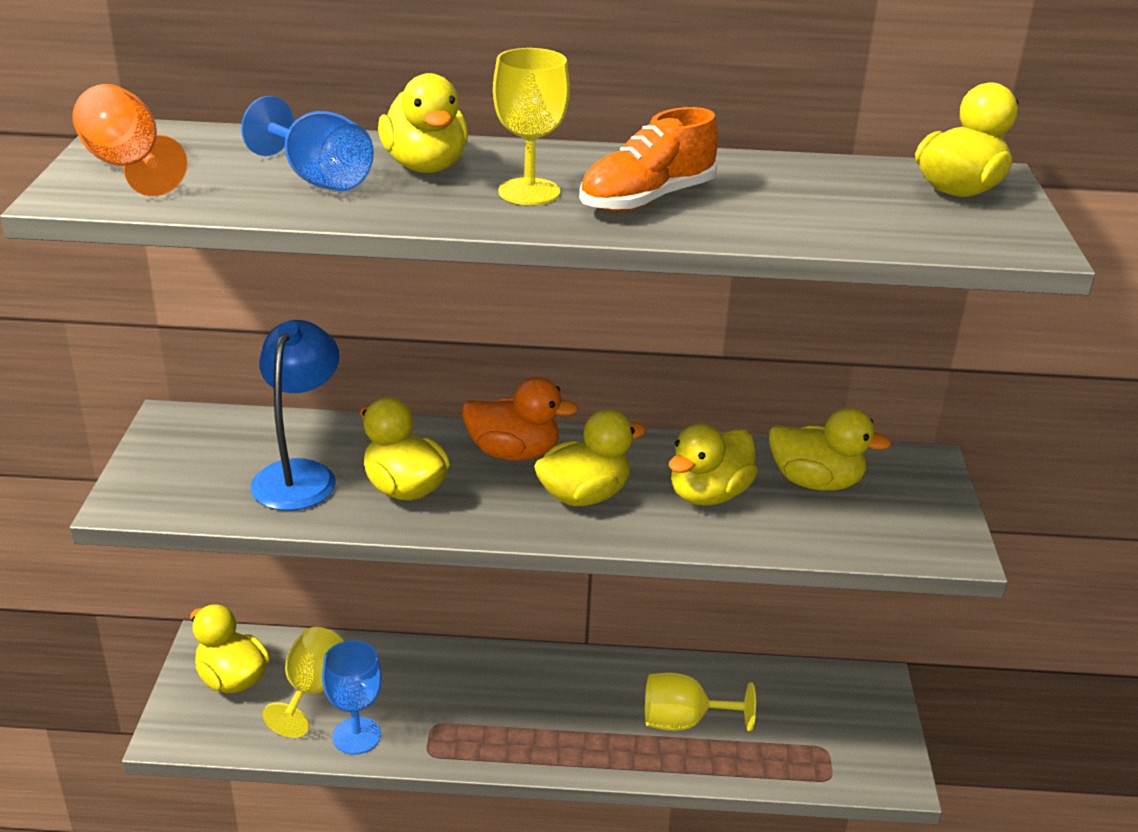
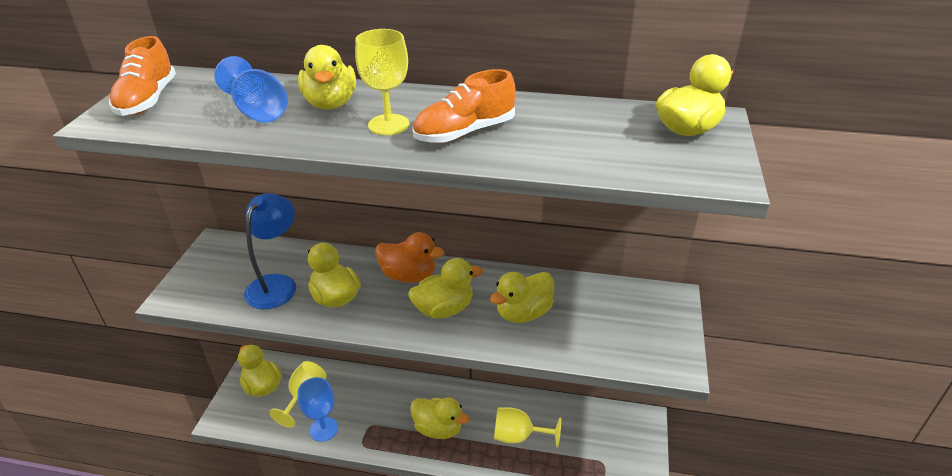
camera: 10 degrees right, 5 degrees up
(128, 166) = (147, 100): orange goblet -> orange shoe
(816, 482) = (595, 308): yellow duck -> yellow duck (438, 429)

